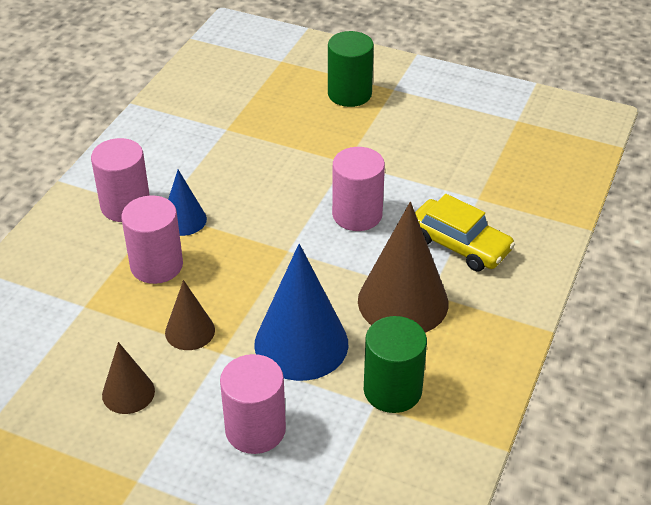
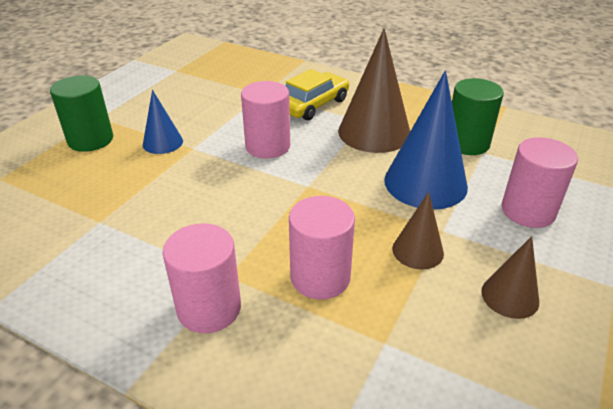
camera: 85 degrees left, 5 degrees down
(184, 220) = (248, 255): blue cone -> blue cone (162, 142)

